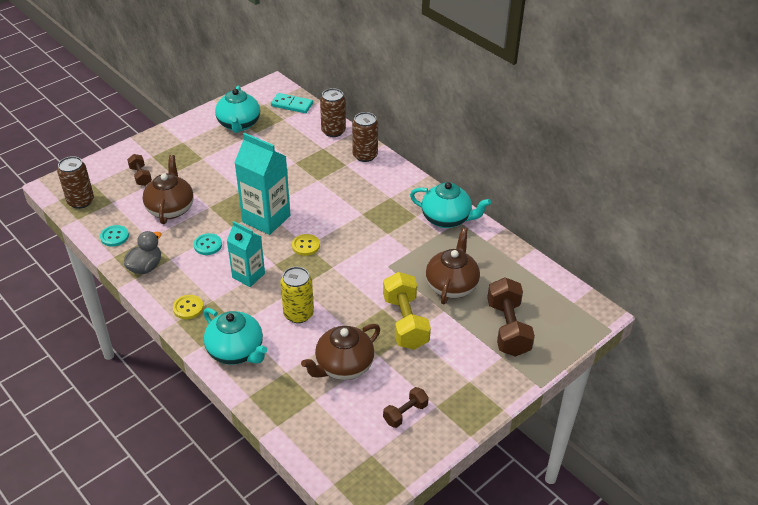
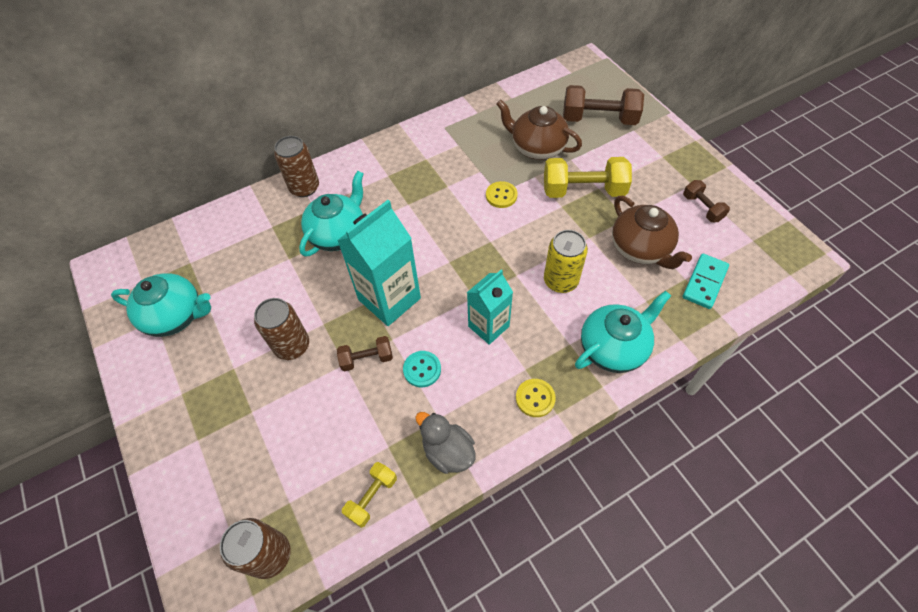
camera: 75 degrees left, 15 degrees up
(114, 236) = (372, 497): turquoise button -> yellow dumbbell
(140, 176) = (241, 457): brown dumbbell -> brown dumbbell (367, 359)
(171, 209) = (333, 415): brown teapot -> none
(292, 105) = (163, 250): turquoise domino -> turquoise domino (704, 282)
(306, 246) = (449, 263): yellow button -> yellow button (501, 195)
(333, 131) = (242, 212): brown can -> brown can (292, 346)
(446, 219) = (438, 135): turquoise teapot -> turquoise teapot (338, 234)

